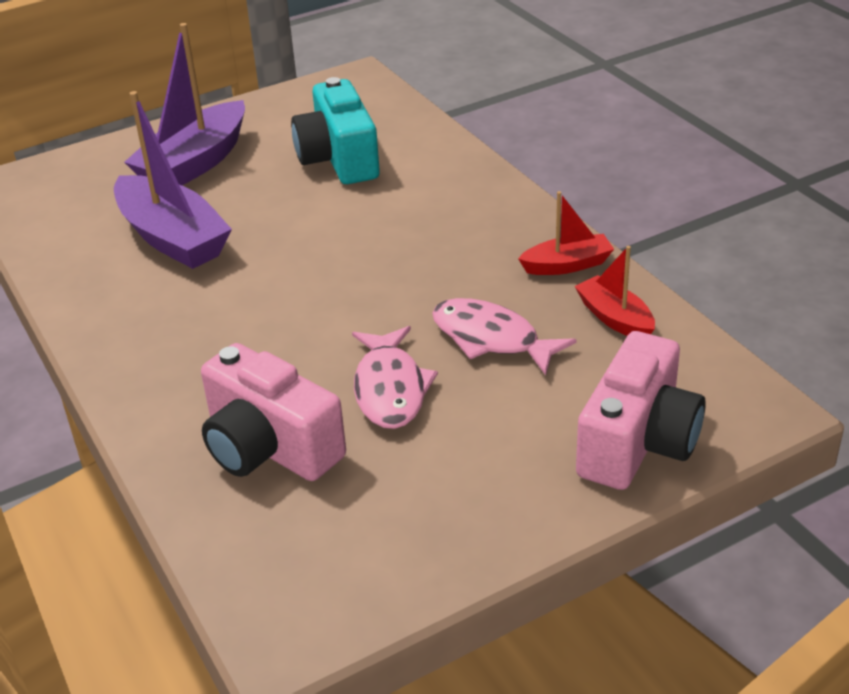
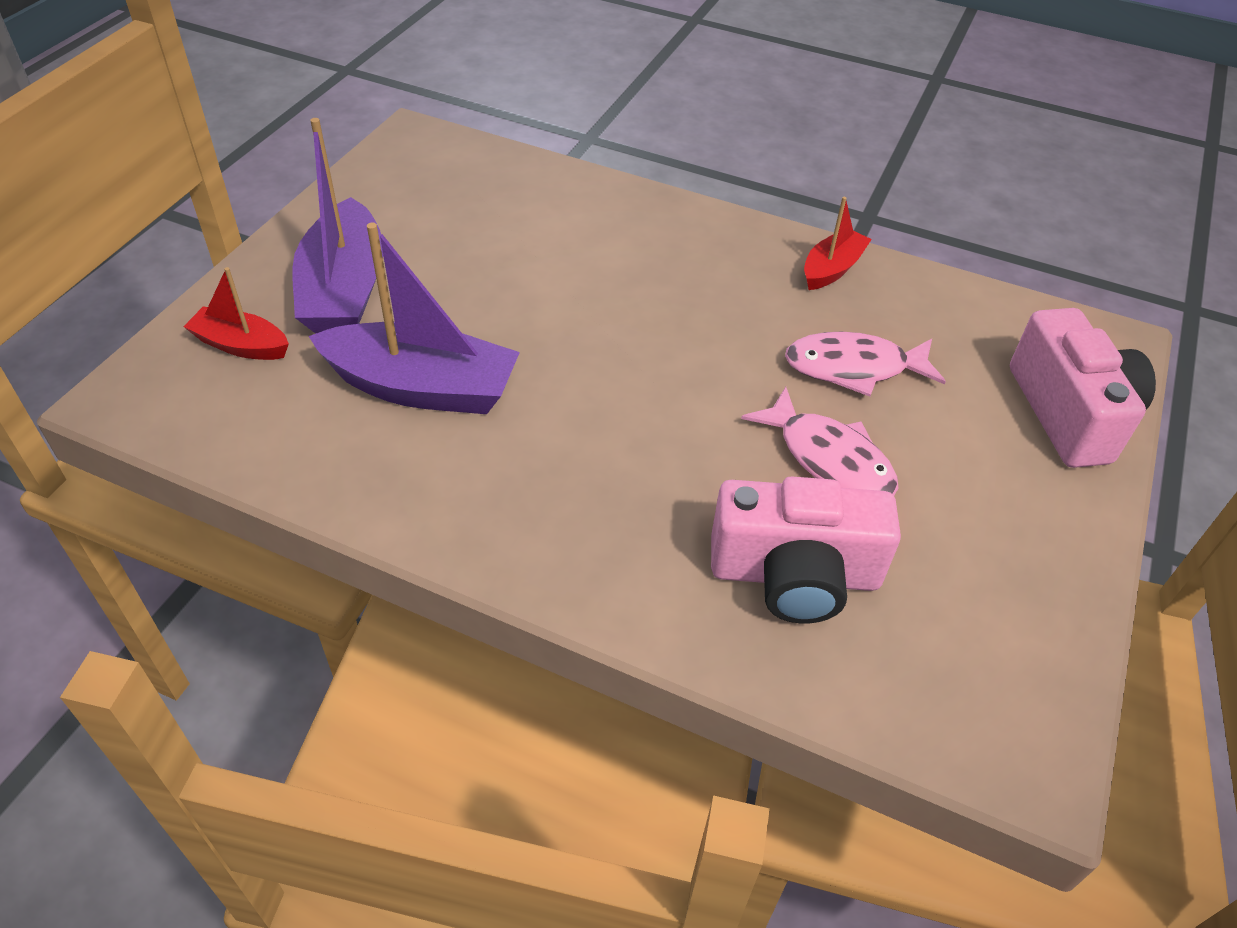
camera: 40 degrees left, 10 degrees up
(339, 159) = (499, 232): turquoise camera -> none
(615, 318) = (925, 305): red boat -> red boat (241, 345)

